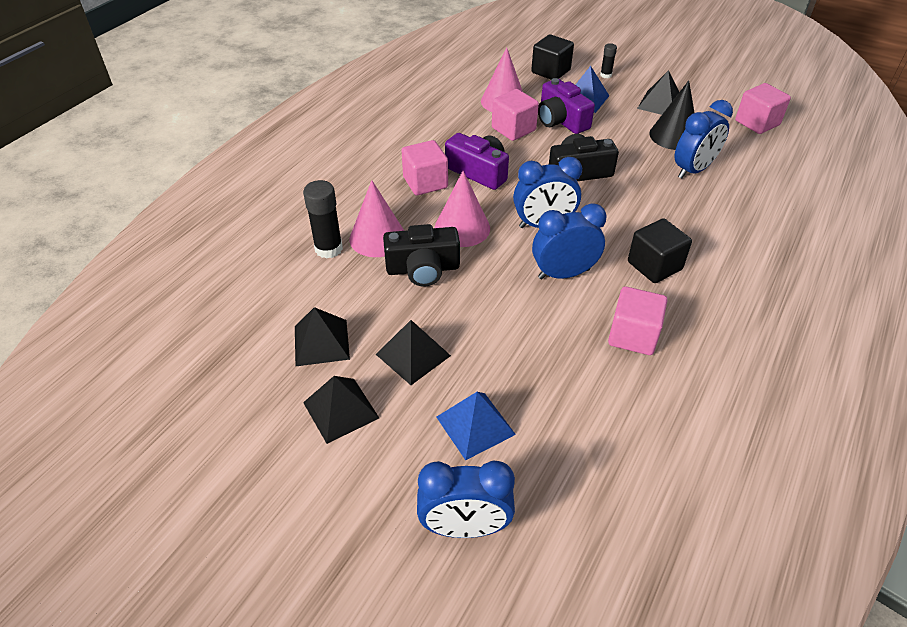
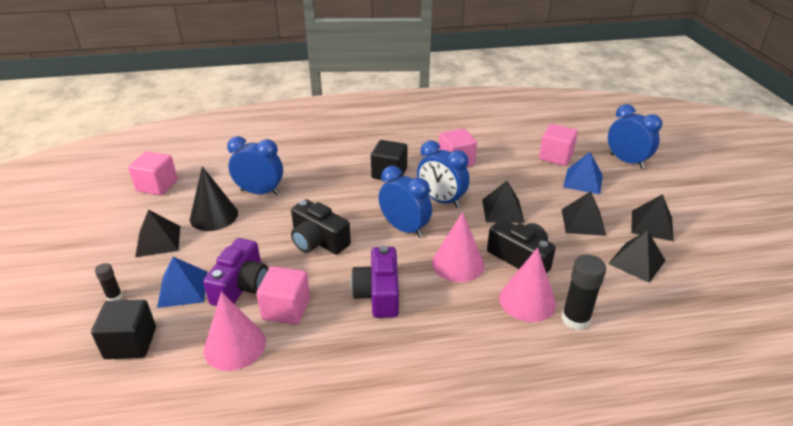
camera: 130 degrees left, 10 degrees down
(425, 182) = (431, 318): pink cube -> pink cube (555, 157)
(499, 306) = (502, 210): none -> black pyramid

